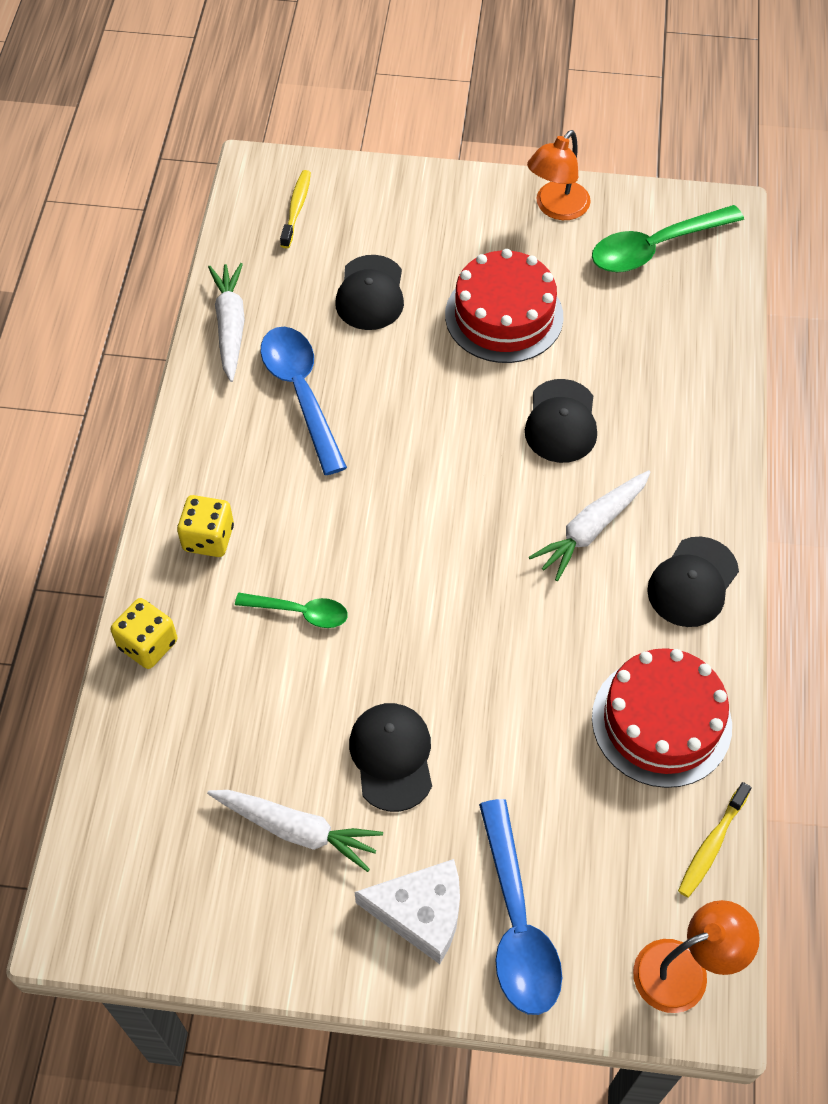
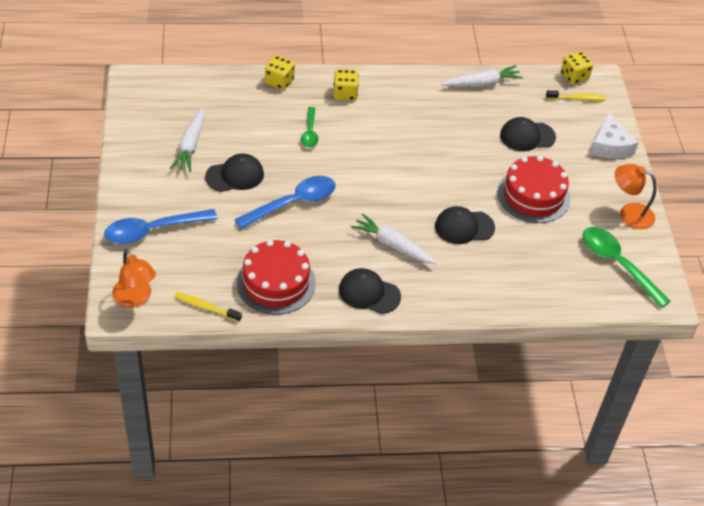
camera: 75 degrees right, 10 degrees down
(243, 199) = (574, 76): none -> yellow dice
(301, 393) = (447, 116): blue spoon -> blue spoon (293, 203)
(421, 913) = (154, 194): white cheese -> white cheese (610, 146)

